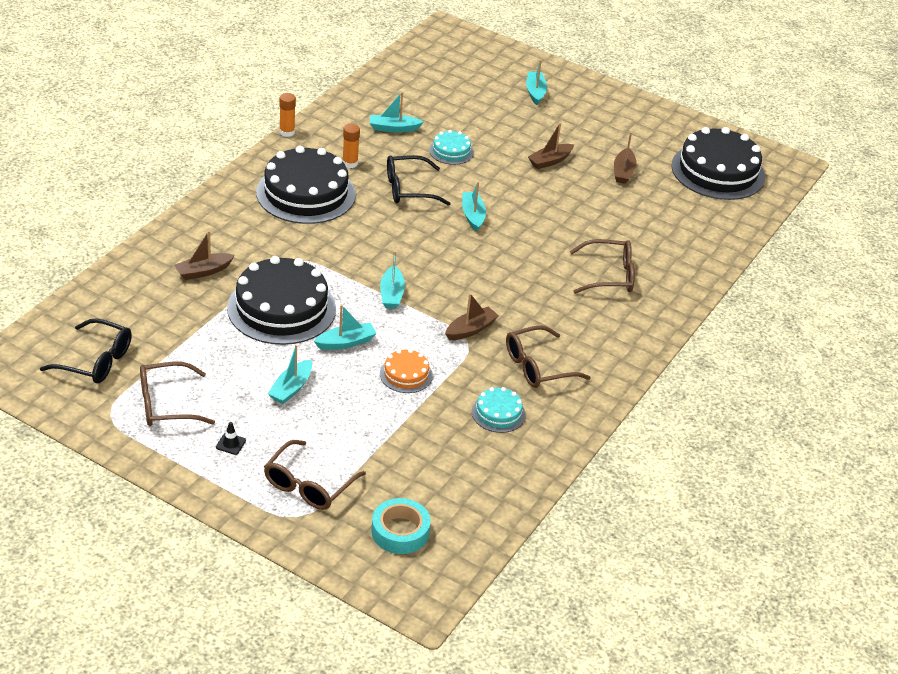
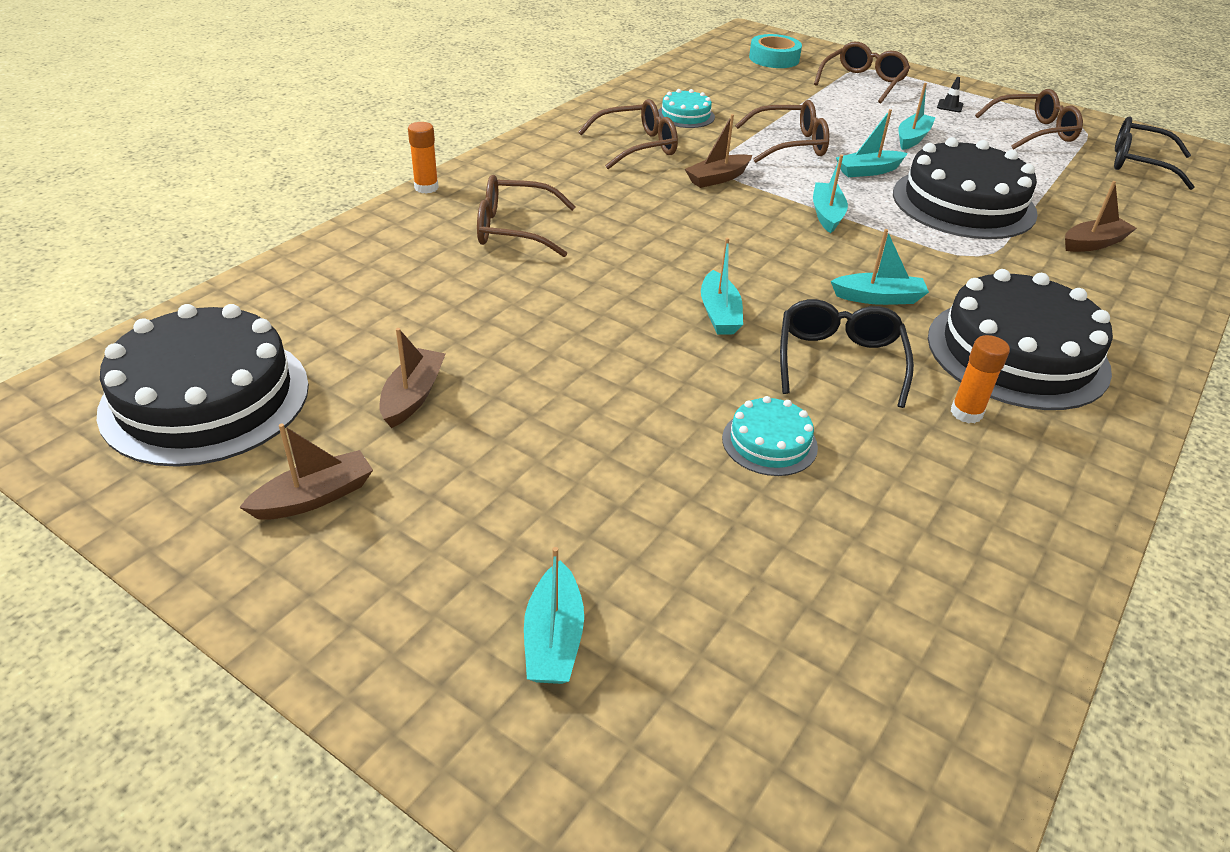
camera: 175 degrees left, 0 degrees up
(287, 132) = (1133, 488): orange glue stick -> orange glue stick (426, 188)
(393, 128) = (907, 503): turquoise boat -> turquoise boat (878, 298)
(406, 374) = (790, 144): orange cake -> brown glasses
(408, 189) = (839, 360): black glasses -> black glasses turned 75 degrees counterclockwise
(550, 161) = (561, 420): brown boat -> brown boat (314, 497)

